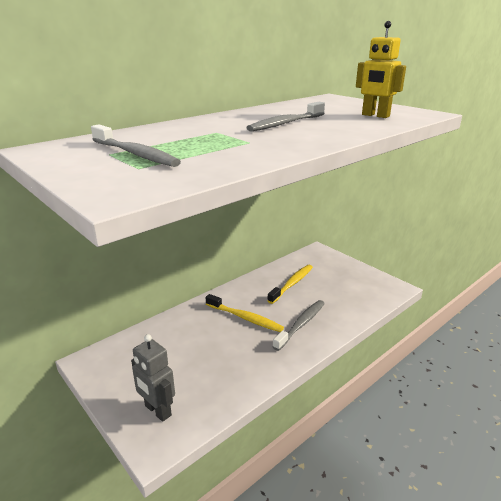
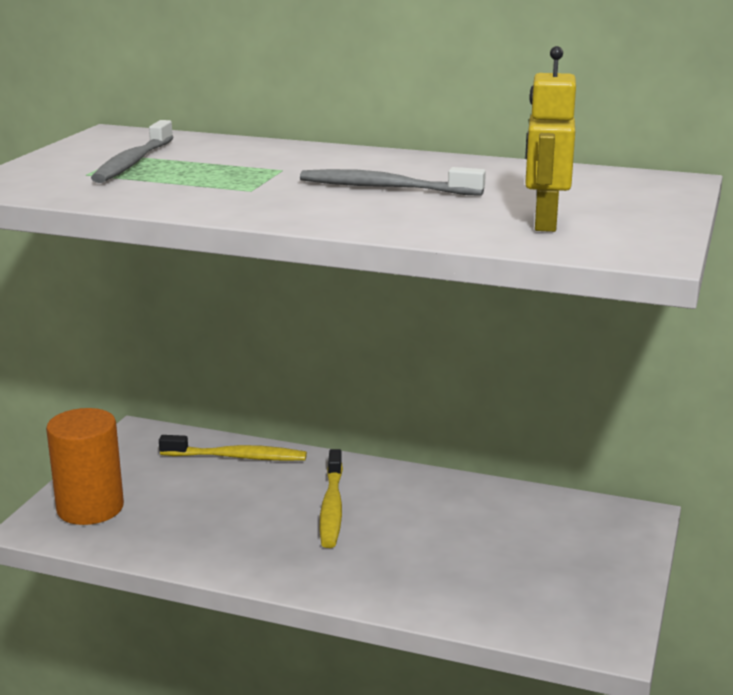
camera: 60 degrees right, 5 degrees down
(157, 411) = (90, 508): grey robot -> orange cylinder
(292, 284) = (478, 521): yellow toothbrush -> yellow toothbrush (236, 457)
(301, 324) = (365, 562): grey toothbrush -> none

